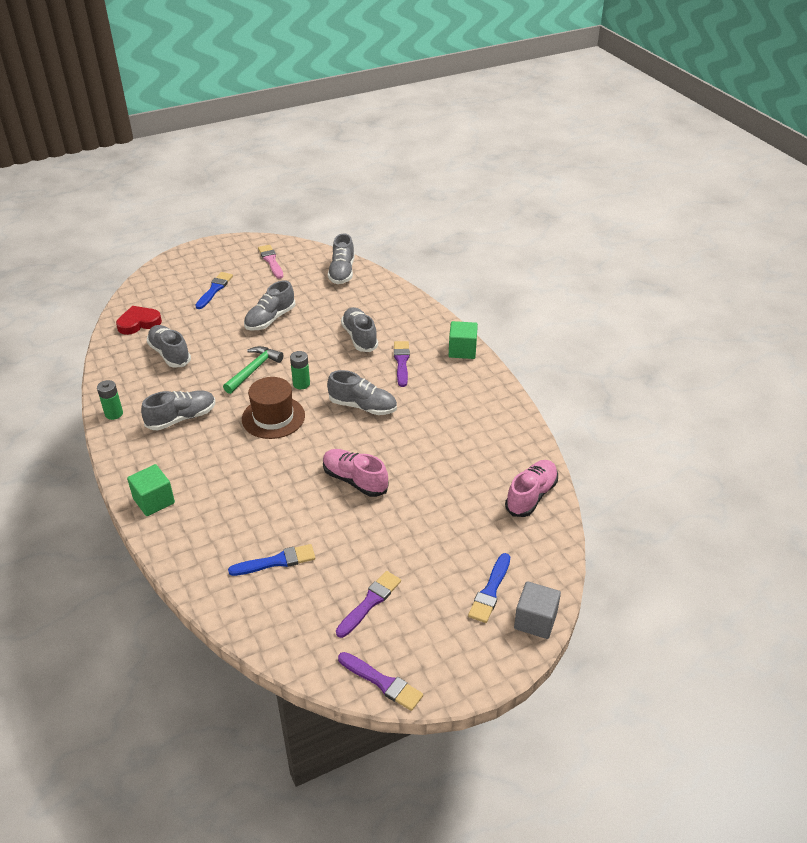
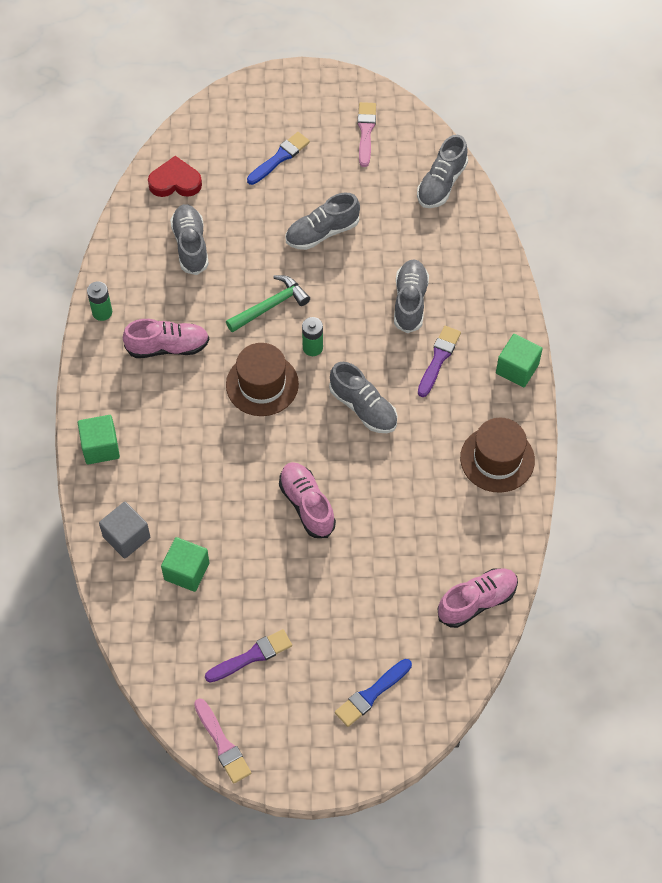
camera: 25 degrees right, 20 degrees up
(182, 418) = (168, 347): grey shoe -> pink shoe
(276, 561) = (186, 571): blue brush -> green cube
(382, 682) = (222, 744): purple brush -> pink brush
(484, 404) = (497, 459): none -> brown hat
(535, 620) = (396, 745): grey cube -> grey cube (126, 537)

